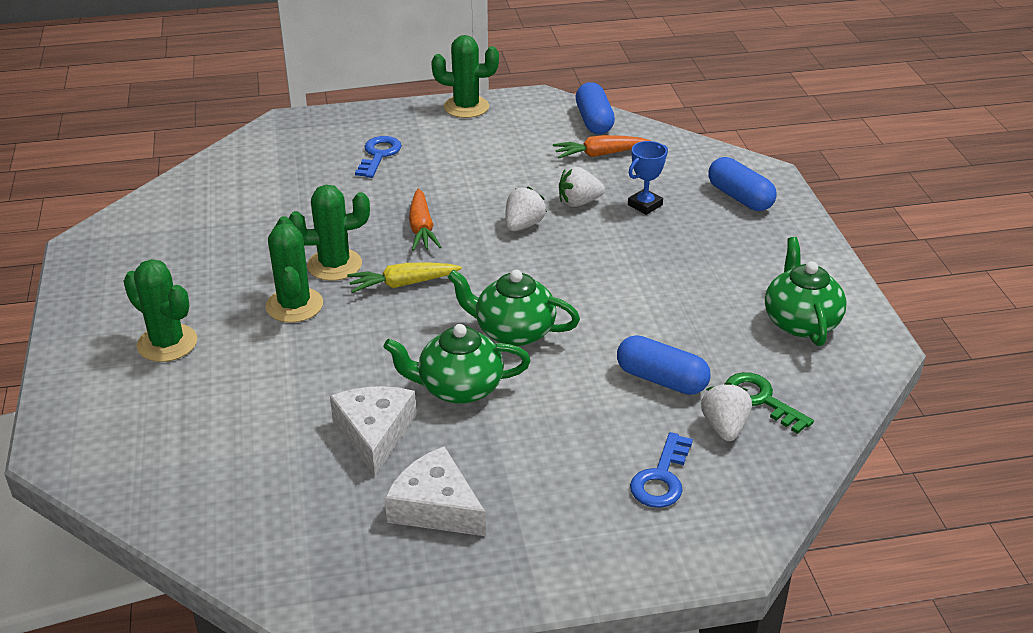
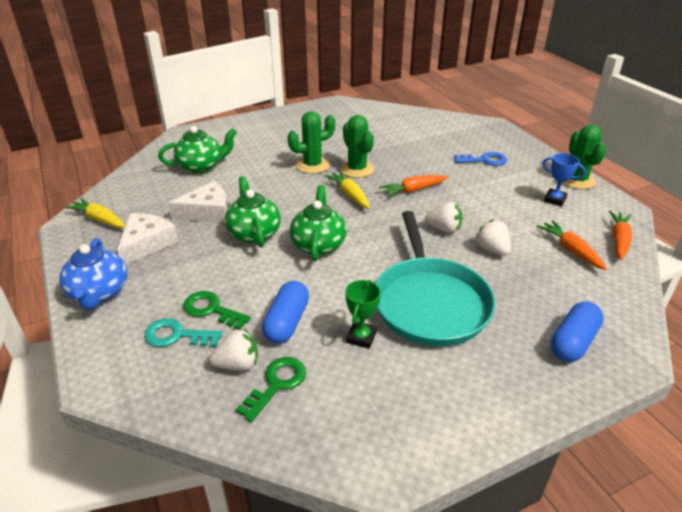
camera: 75 degrees right, 0 degrees up
(167, 343) = (267, 139): green cactus -> none
(331, 570) = (99, 219): none -> yellow carrot
(545, 561) = (99, 293): none -> blue teapot
(594, 121) = (619, 240): blue capsule -> orange carrot
(619, 443) = (211, 310): none -> green key
(645, 205) = (515, 284): blue trophy -> blue trophy (554, 200)
(658, 267) = (430, 303): none -> turquoise pan
(661, 478) = (177, 335): blue key -> turquoise key
(701, 327) = (361, 337): none -> green trophy
(800, 322) = (396, 403): green teapot -> green teapot (201, 166)

